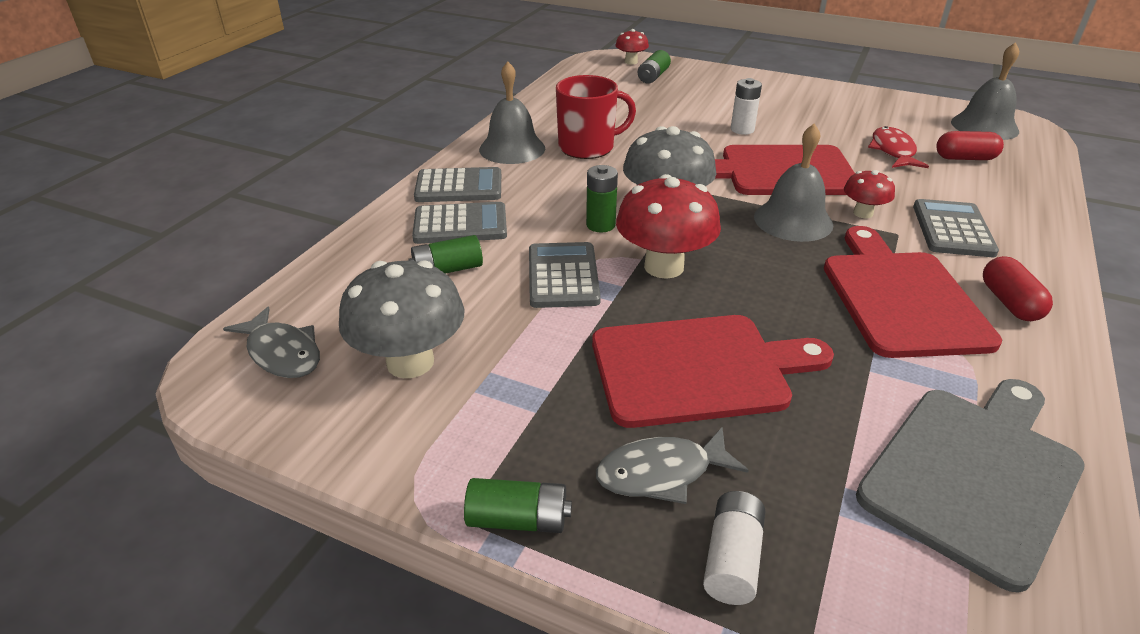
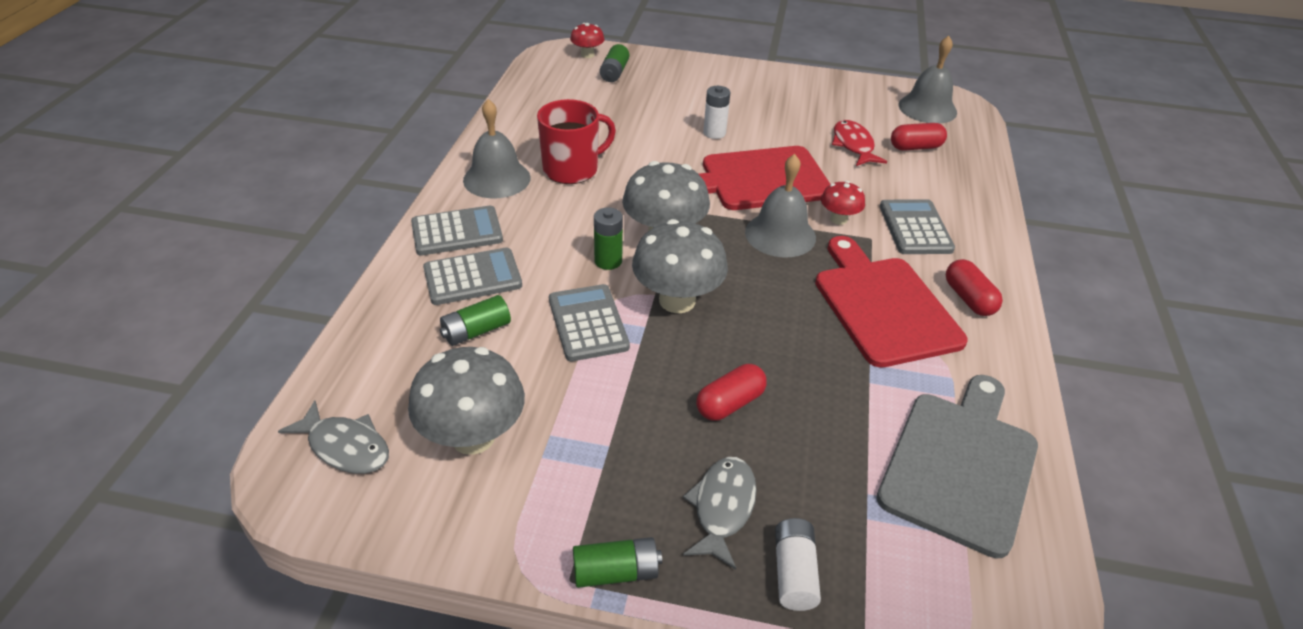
camera: 15 degrees left, 5 degrees up
(661, 473) = (722, 508): grey fish -> grey fish turned 135 degrees clockwise
(664, 266) = (677, 300): red mushroom -> grey mushroom
(697, 369) = (730, 403): red cutting board -> red capsule

